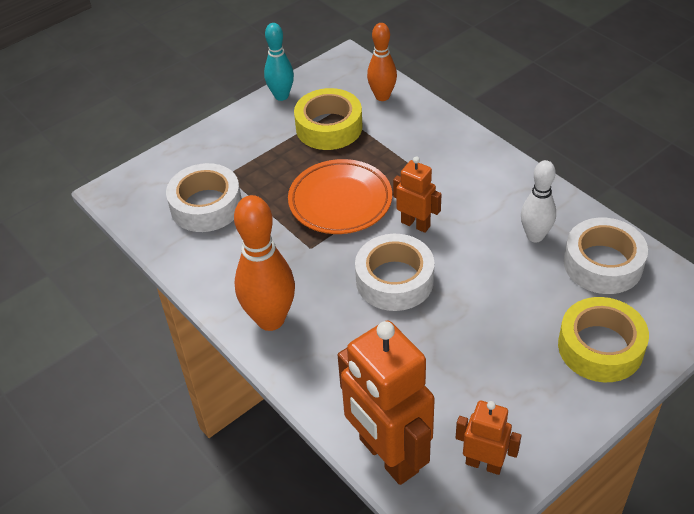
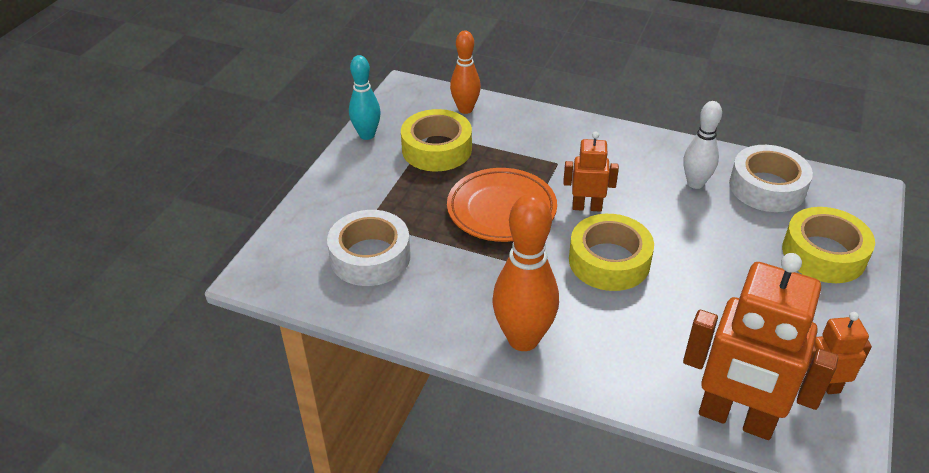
camera: 30 degrees left, 5 degrees down
(394, 280) = (609, 261): white tape -> yellow tape

